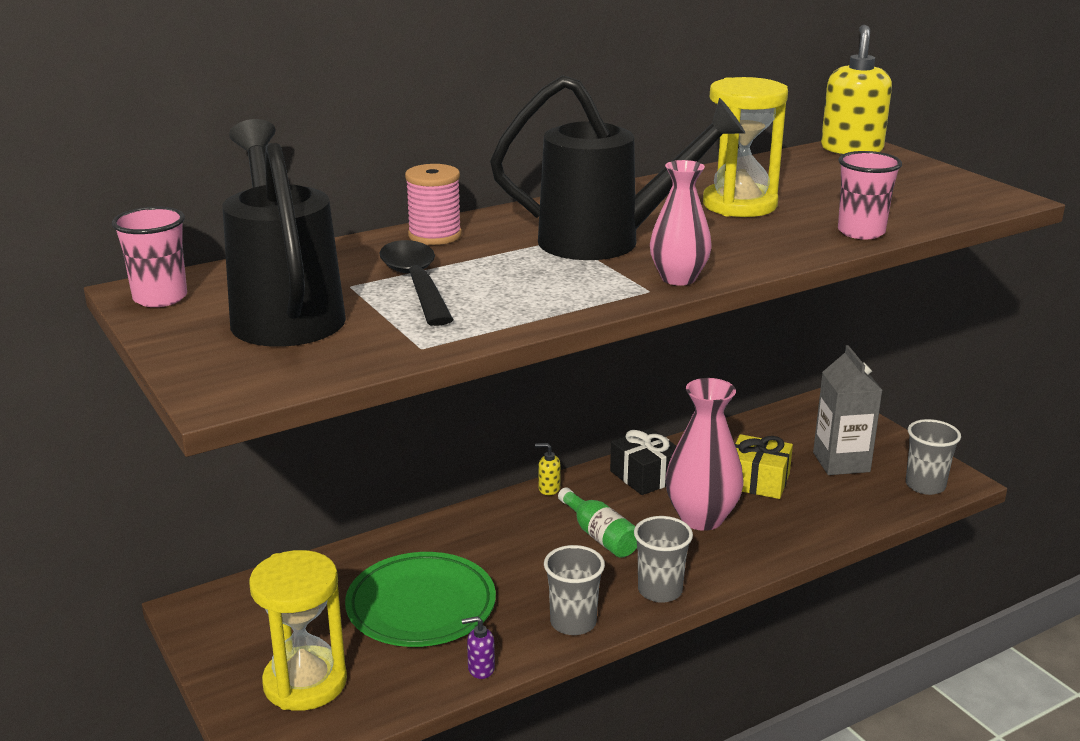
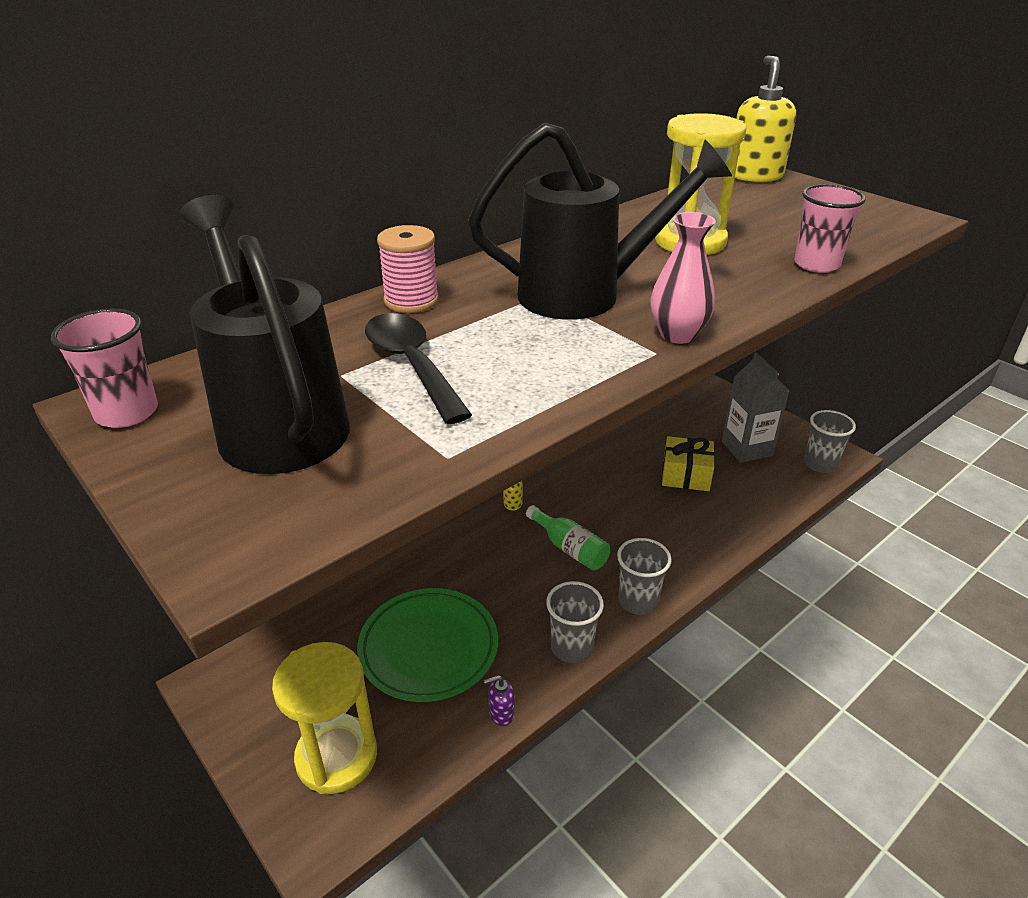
camera: 10 degrees left, 10 degrees up
(645, 476) = (591, 480): black gift -> none
(701, 518) = (651, 519): pink vase -> none

